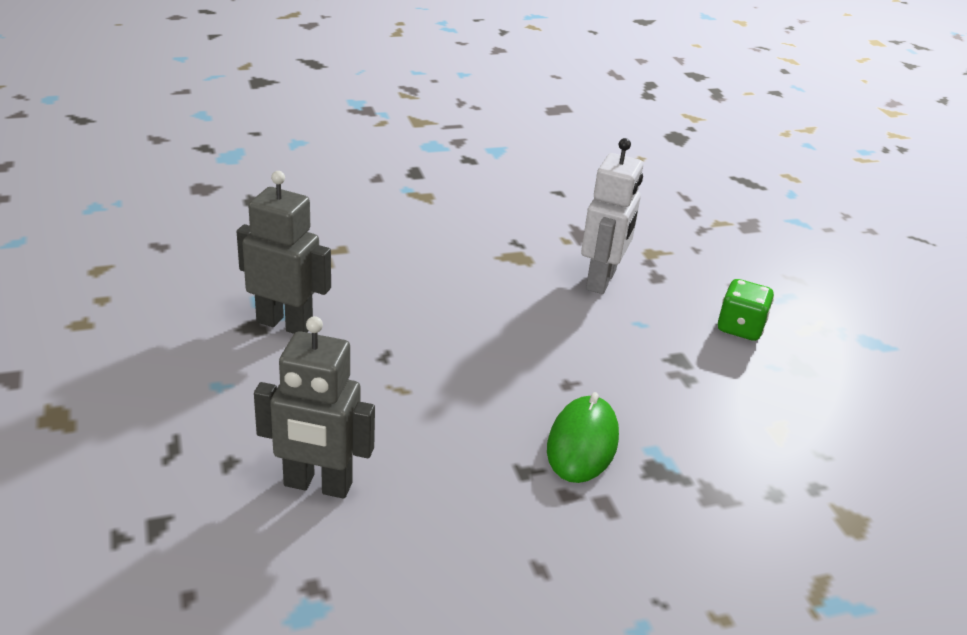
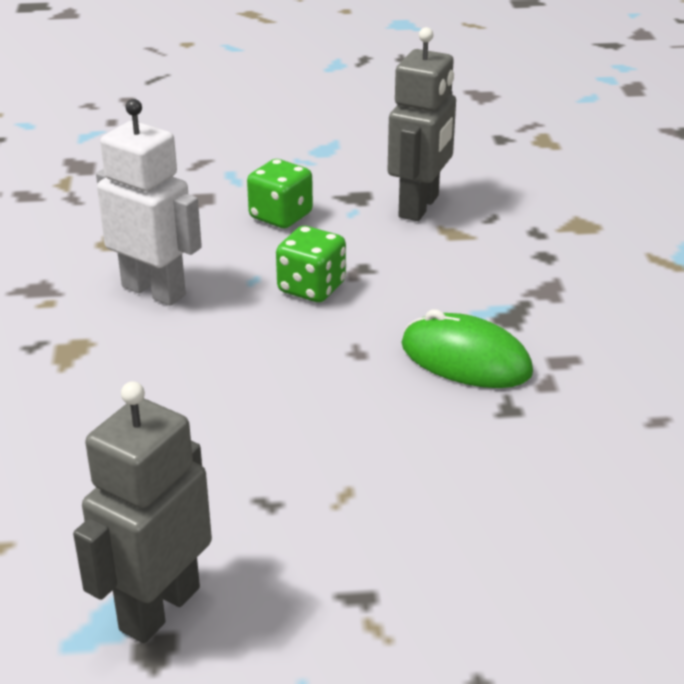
camera: 75 degrees left, 0 degrees up
(317, 485) = (531, 590): grey robot -> grey robot (419, 206)
(643, 353) = (311, 288): none -> green dice

